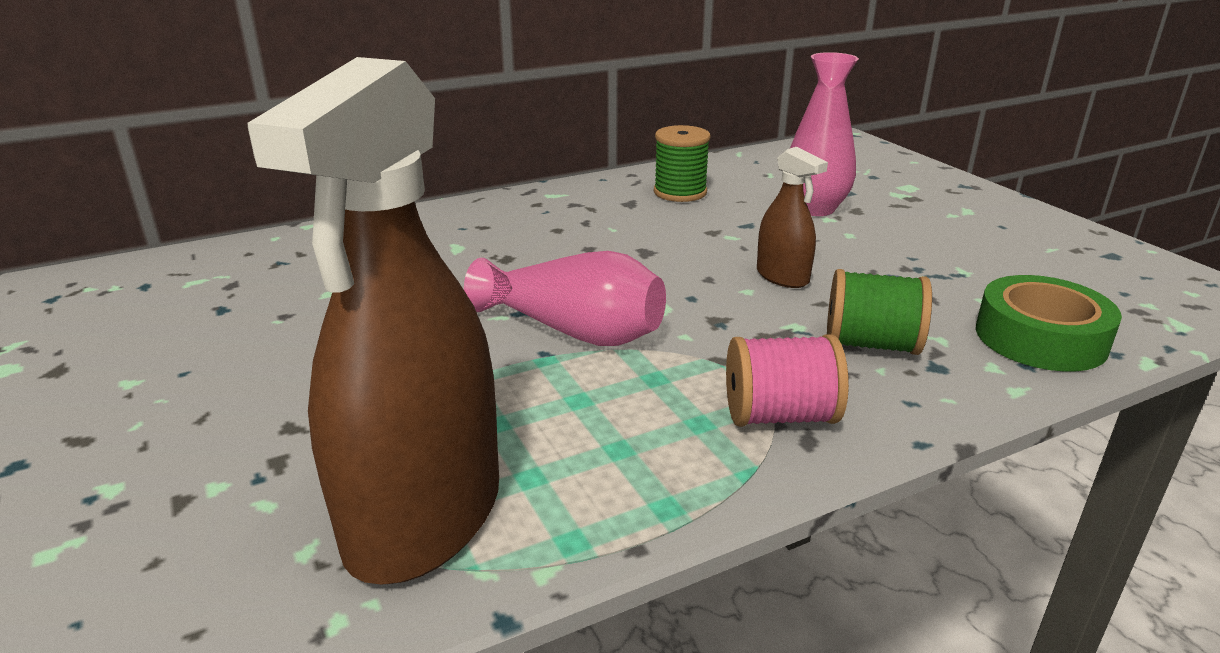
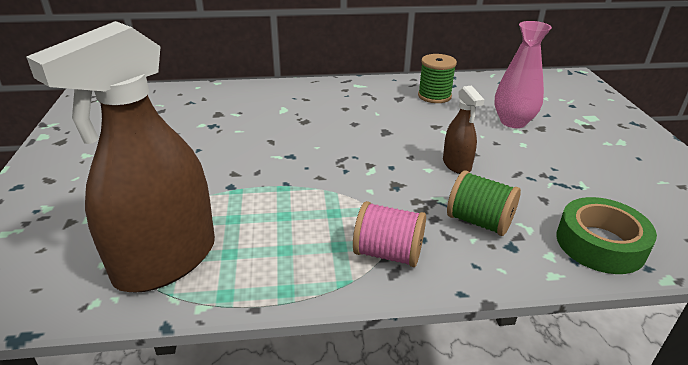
camera: 20 degrees right, 5 degrees up
(574, 331) = (310, 173): pink vase -> none

